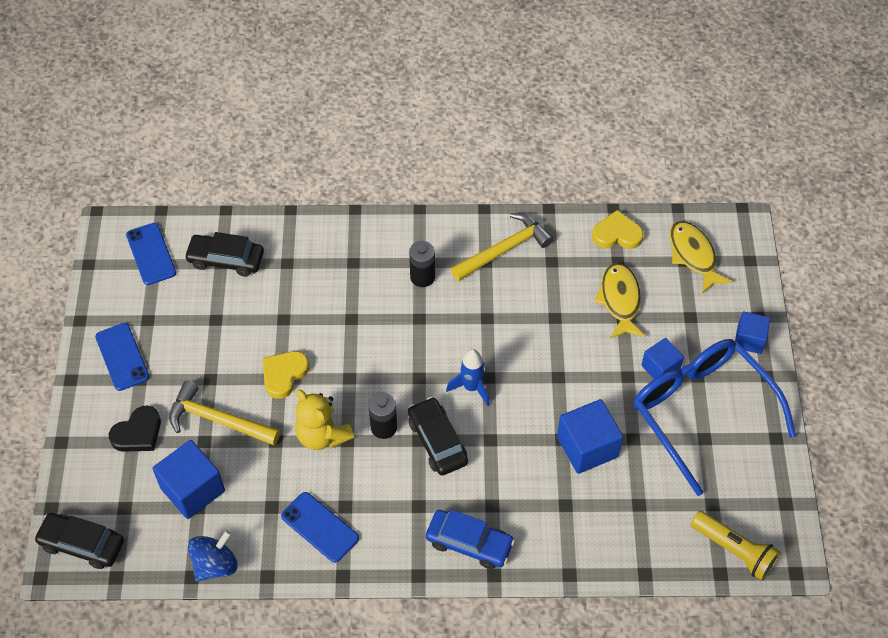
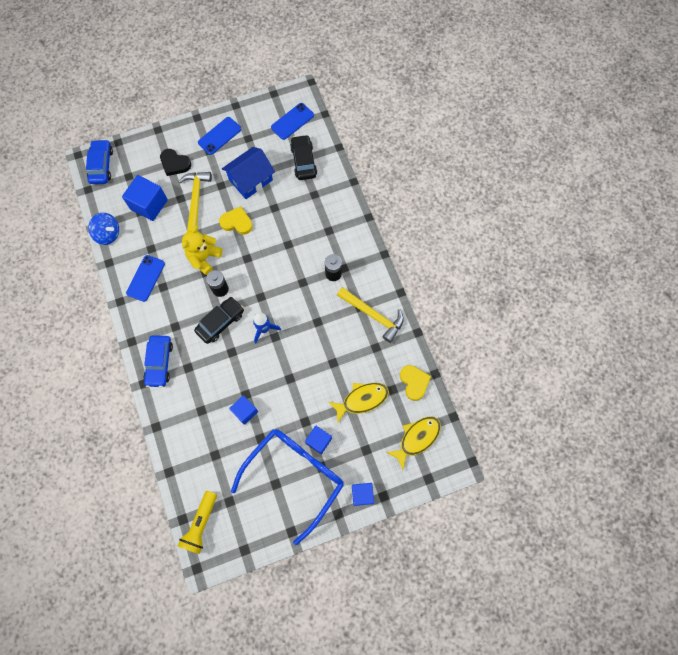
camera: 70 degrees right, 15 degrees up
(82, 544) = (101, 165): black car -> blue car
(221, 336) = (250, 180): none -> blue house
(587, 447) = (245, 411): blue cube -> blue cube, size x0.62

